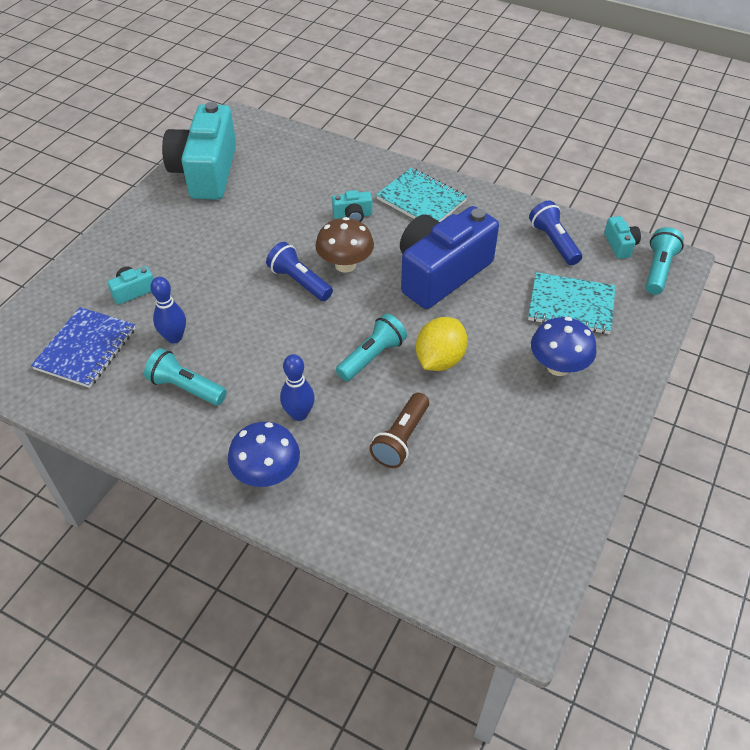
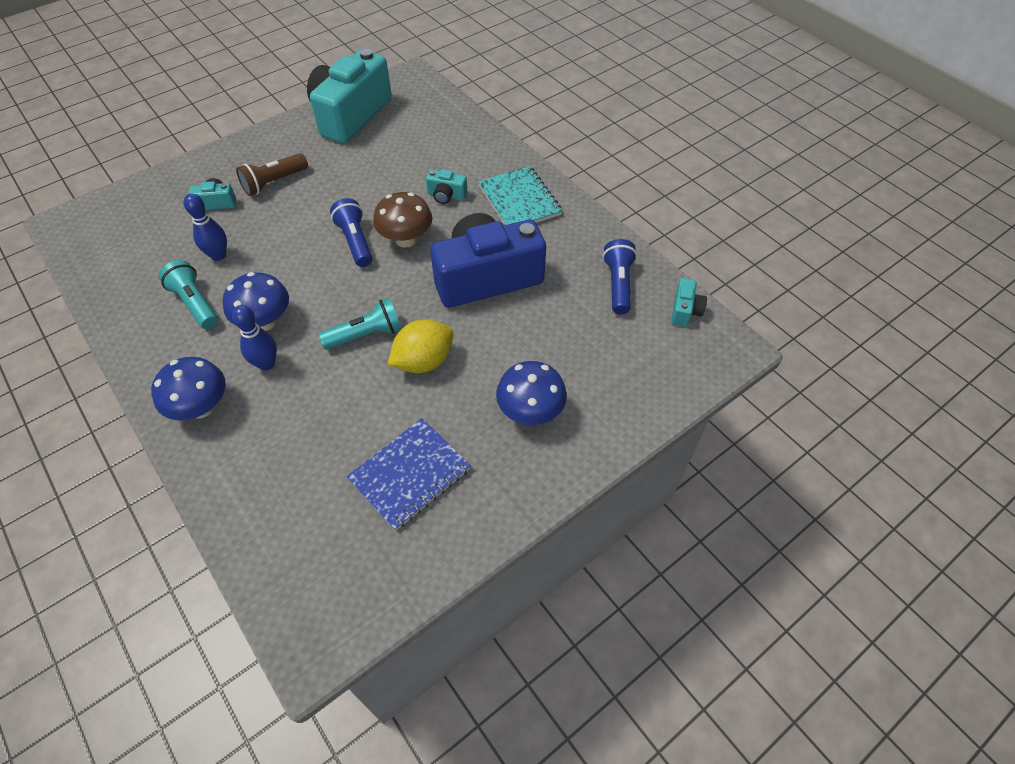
camera: 25 degrees right, 5 degrees up
(86, 349) = (145, 240): blue notebook -> blue notebook (410, 474)
(268, 379) = (265, 322): none -> blue mushroom
(401, 439) = (335, 423): brown flashlight -> brown flashlight (274, 182)
(571, 305) = (589, 354): turquoise notebook -> none
(658, 270) = (707, 351): turquoise flashlight -> none

